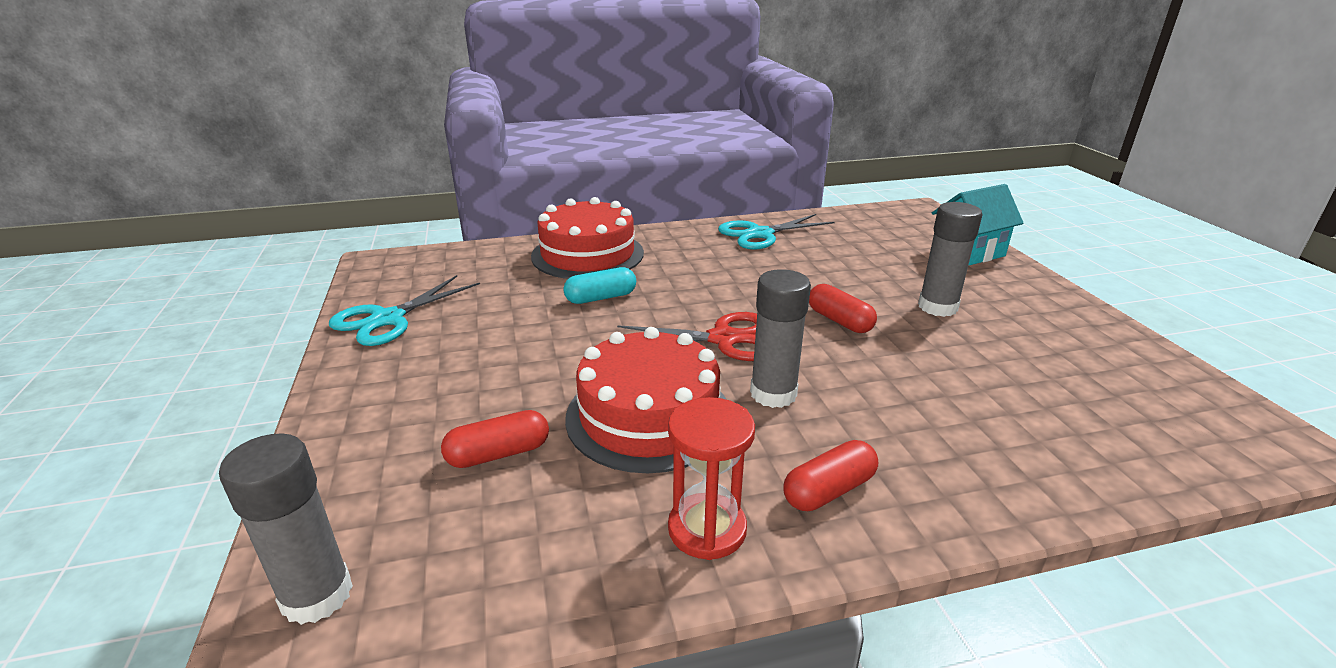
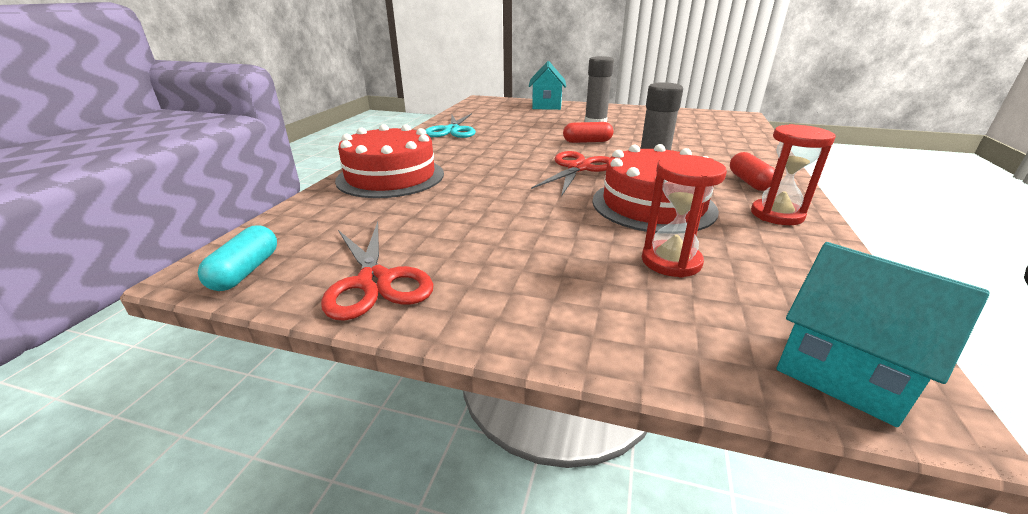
camera: 60 degrees left, 0 degrees up
(317, 595) = (844, 372): grey glue stick -> turquoise house
(388, 319) = (375, 282): turquoise scissors -> red scissors
(498, 454) = (671, 261): red capsule -> red hourglass
(601, 298) = (474, 187): turquoise capsule -> turquoise capsule (246, 271)

